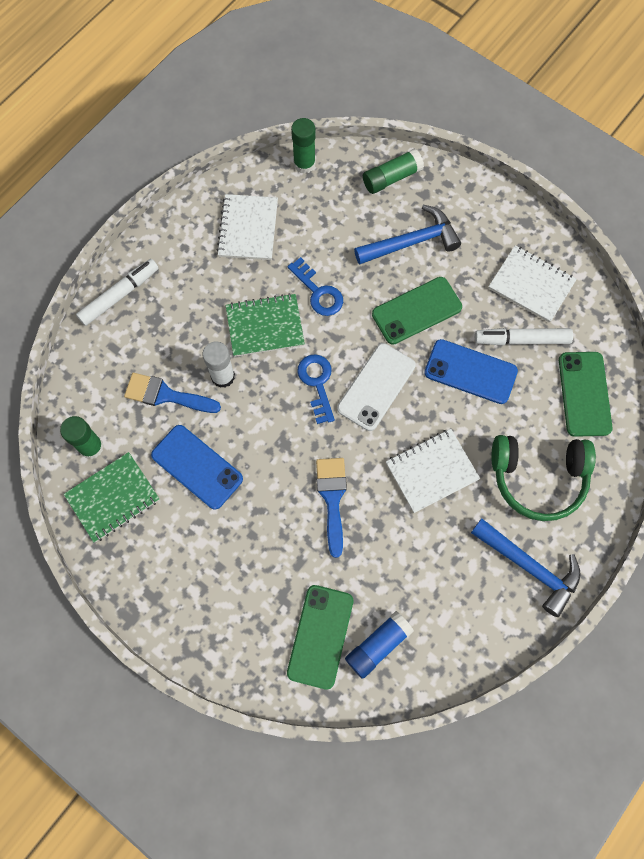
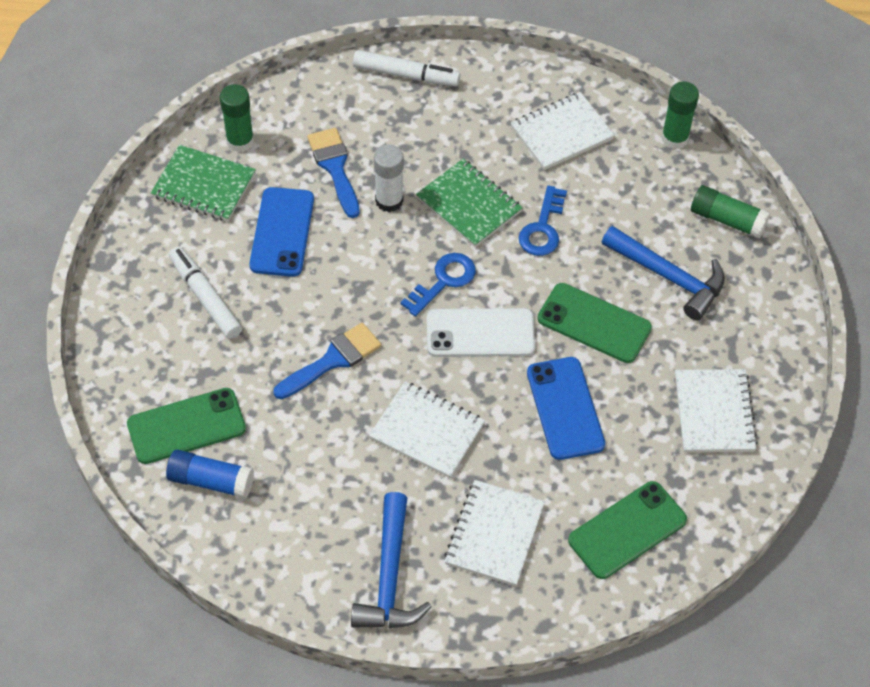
camera: 55 degrees right, 15 degrees down
(521, 339) = (641, 437): white marker -> white marker (205, 297)
(538, 478) = (494, 534): green headphones -> white notebook

